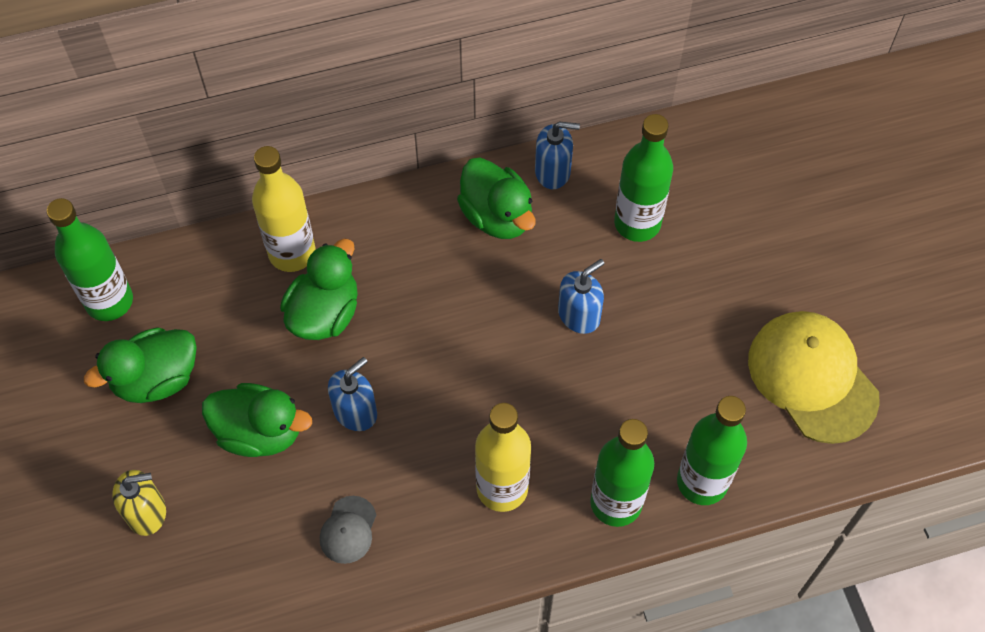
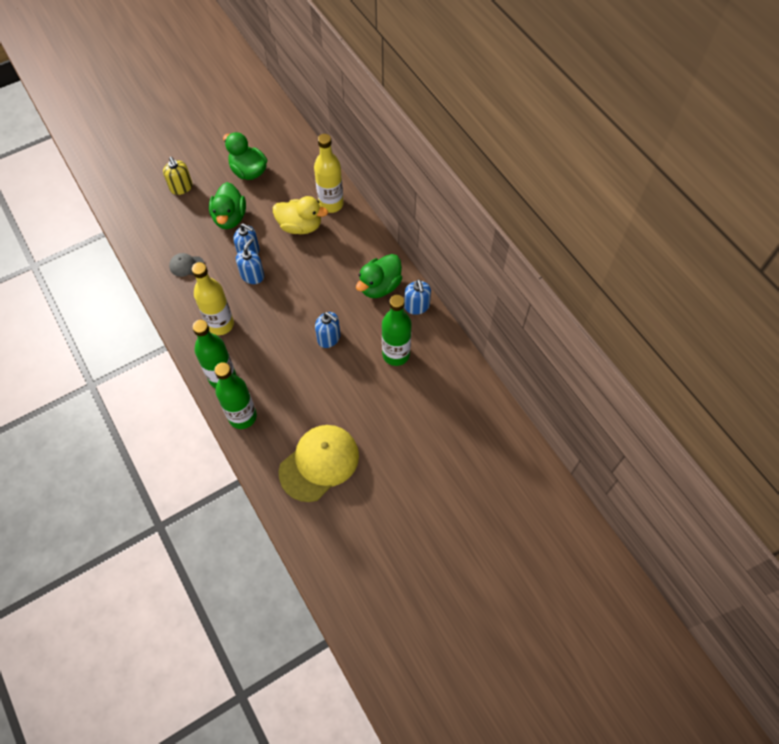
camera: 75 degrees right, 0 degrees up
(109, 301) = (285, 142): green bottle -> none
(324, 313) = (300, 226): green duck -> yellow duck
(410, 415) = (252, 275): none -> blue soap dispenser

